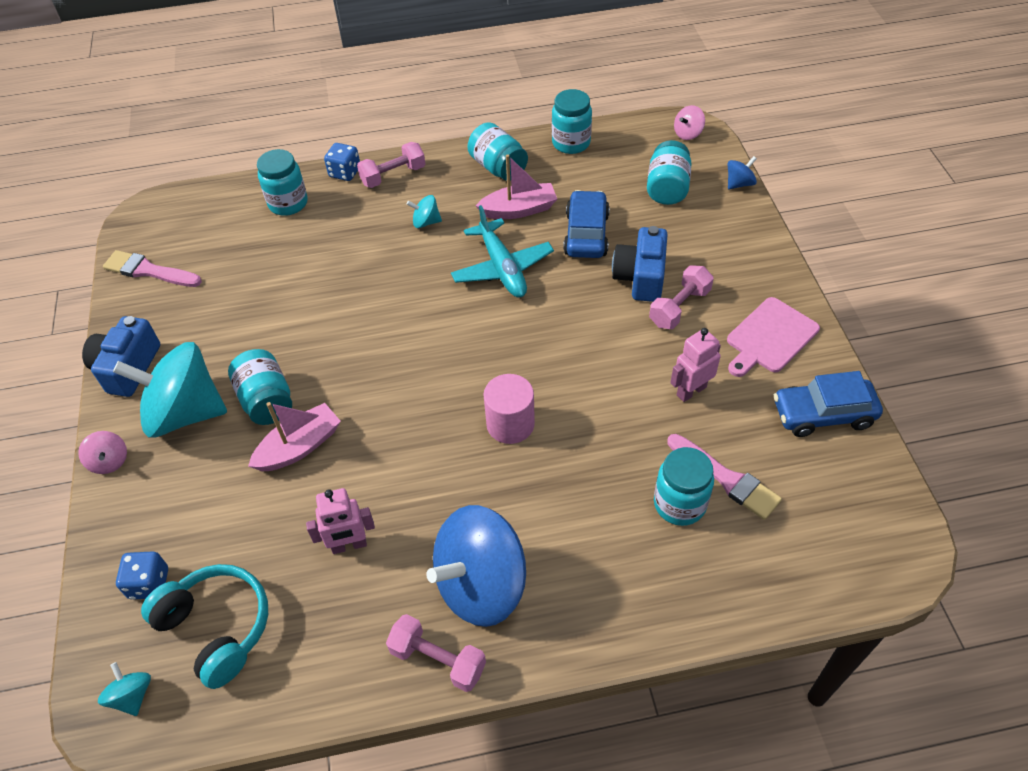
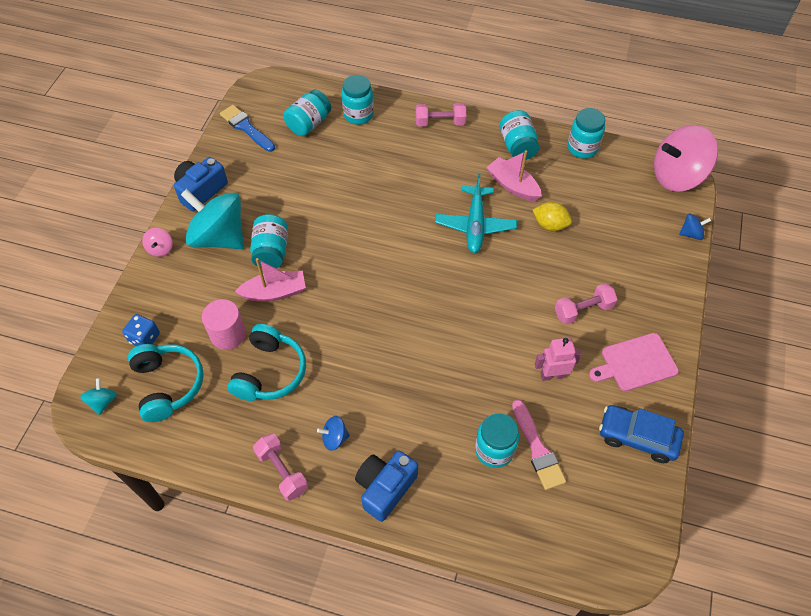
camera: 25 degrees right, 5 degrees up
(148, 271) = (246, 128): pink brush -> blue brush
(345, 172) = (408, 107): blue dice -> none
(349, 545) = (269, 372): pink robot -> turquoise headphones
(426, 222) = (442, 168): turquoise spinning top -> none
(481, 585) = (334, 438): blue spinning top -> blue spinning top, size x0.42
(510, 424) = (415, 340): pink cylinder -> pink cylinder (228, 334)
(519, 210) = (512, 185): pink boat -> pink boat turned 150 degrees counterclockwise
(586, 234) = (550, 225): blue car -> yellow lemon
(640, 277) = (569, 275): blue camera -> blue camera (385, 488)
(667, 188) = (632, 214): turquoise jar -> turquoise jar (309, 124)
(687, 133) = (677, 176): pink spinning top -> pink spinning top, size x2.38

